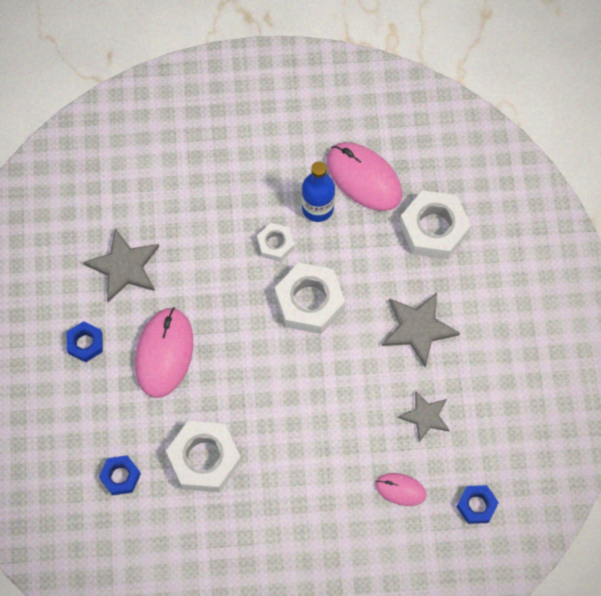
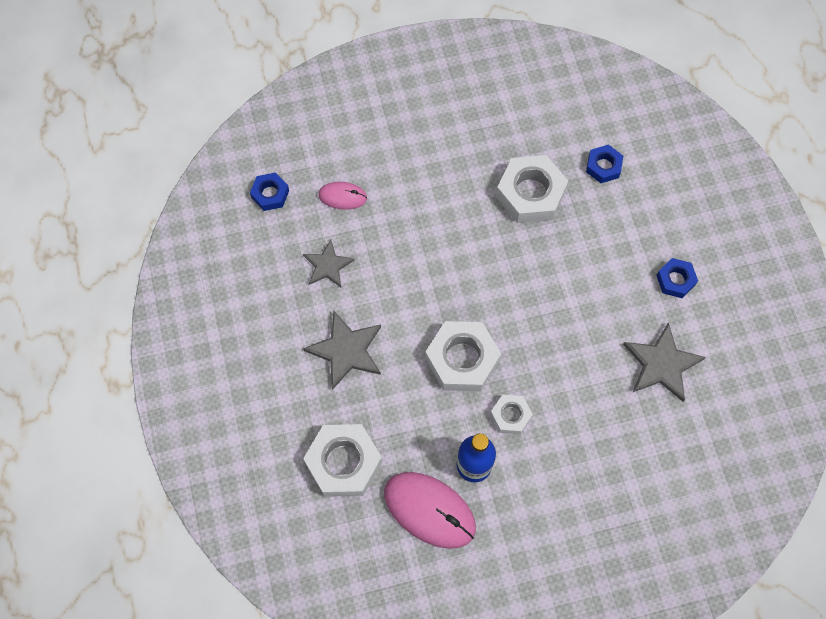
camera: 170 degrees right, 0 degrees up
(164, 353) = (595, 283): pink mouse -> none

